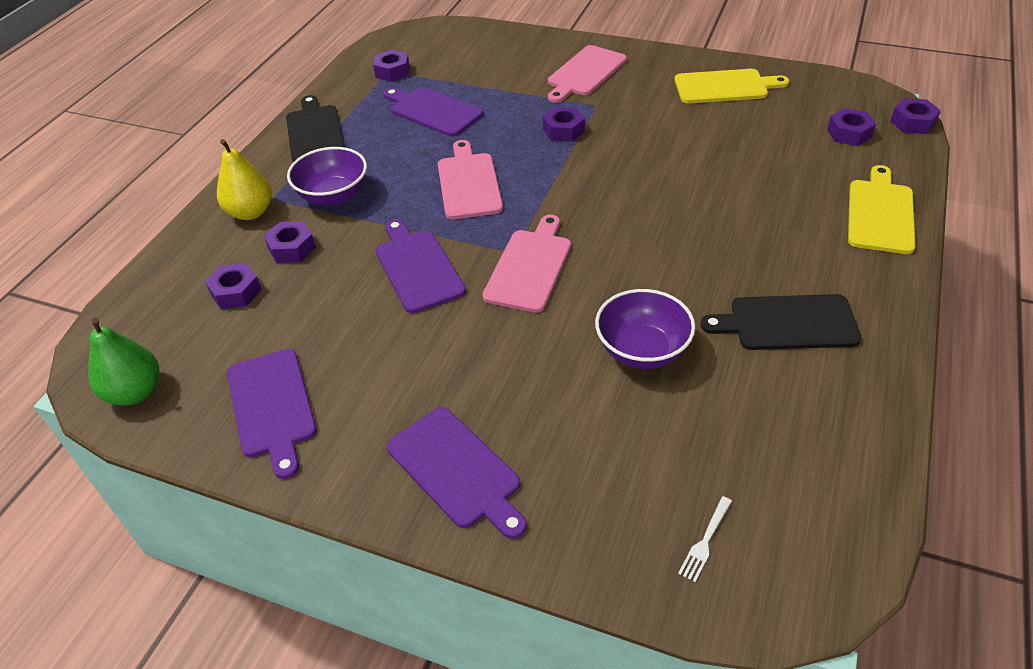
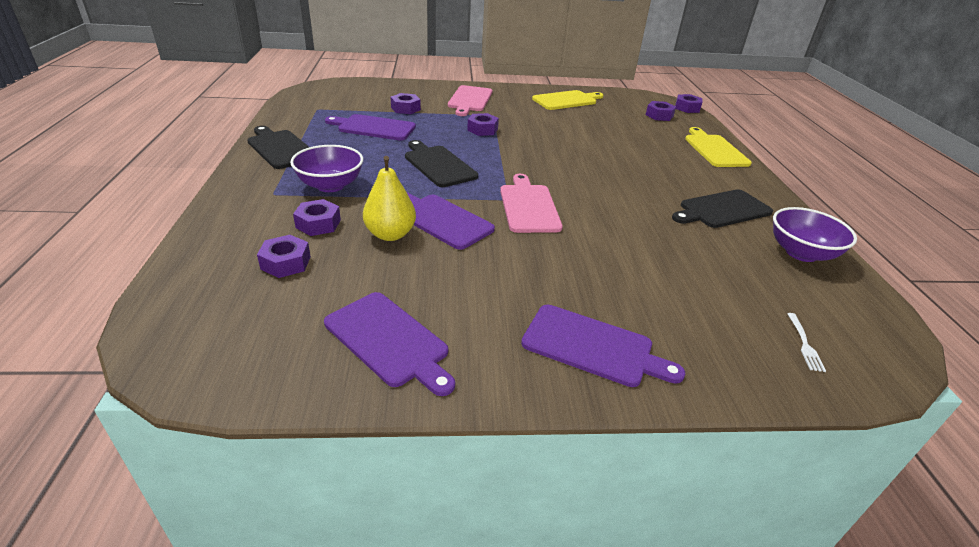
camera: 30 degrees left, 10 degrees down
(135, 392) = (228, 363): green pear -> none
(250, 212) = (258, 205): yellow pear -> yellow pear (390, 234)
(392, 71) = (321, 109): purple nut -> purple nut (405, 108)
(468, 183) = (438, 165): pink cutting board -> black cutting board
(642, 350) = (651, 241): purple bowl -> purple bowl (801, 253)

